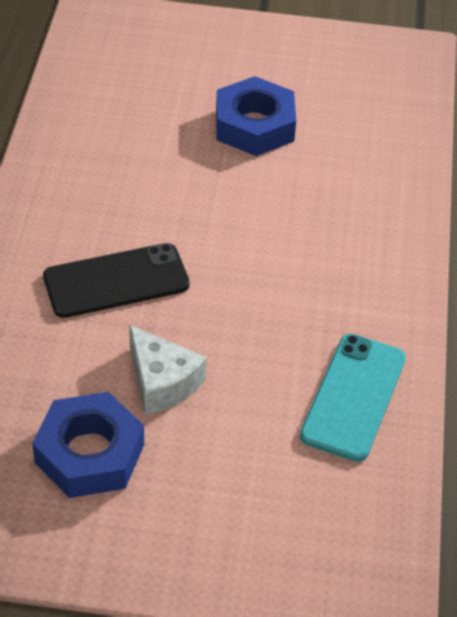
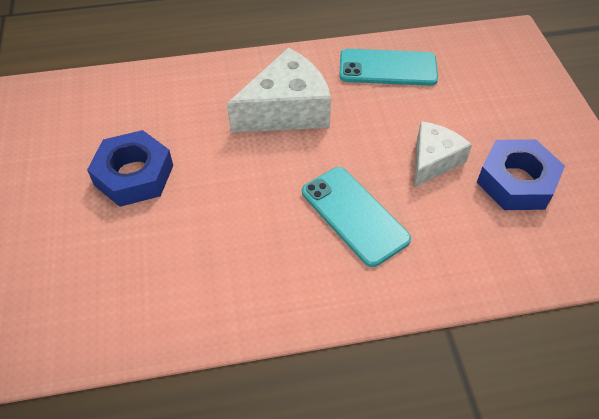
camera: 105 degrees left, 5 degrees up
(116, 281) = (354, 215): black phone -> turquoise phone
(307, 268) = (286, 110): none -> white cheese

